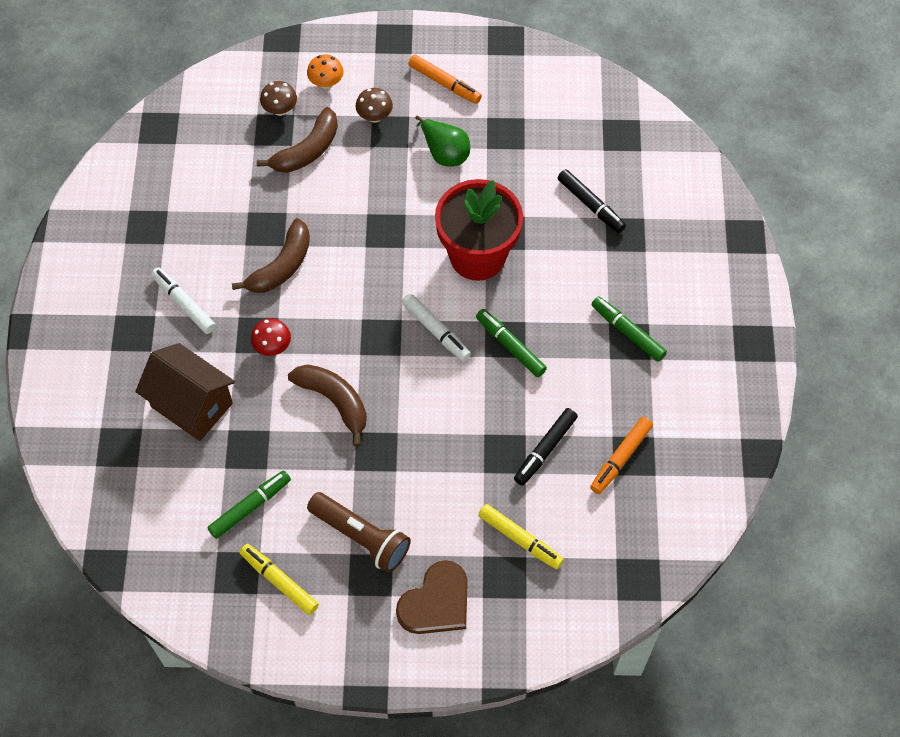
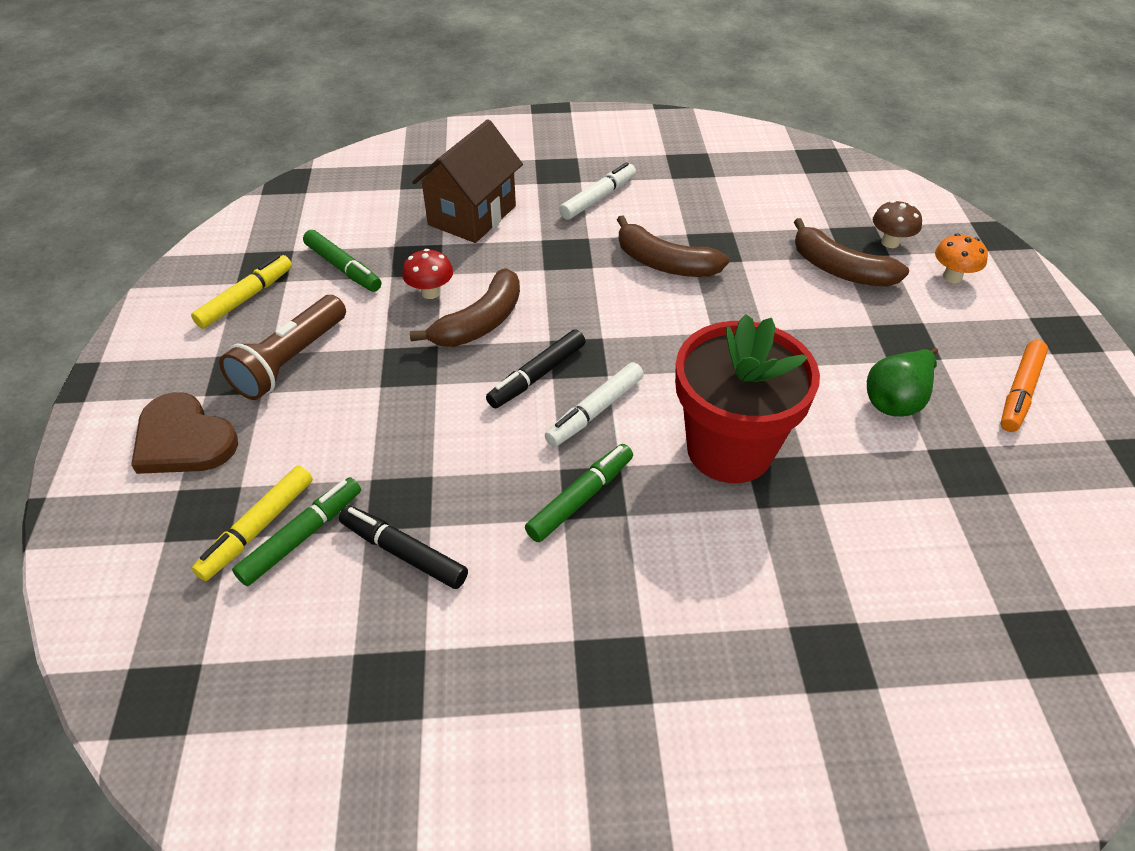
camera: 85 degrees right, 15 degrees down
(272, 347) = (551, 266): red mushroom -> red mushroom (430, 293)
(374, 116) = (922, 325): brown mushroom -> none
(590, 205) = (875, 597): black marker -> black marker (537, 376)
(620, 458) = (382, 663): orange marker -> none
(628, 332) = (629, 667): green marker -> green marker (302, 536)

